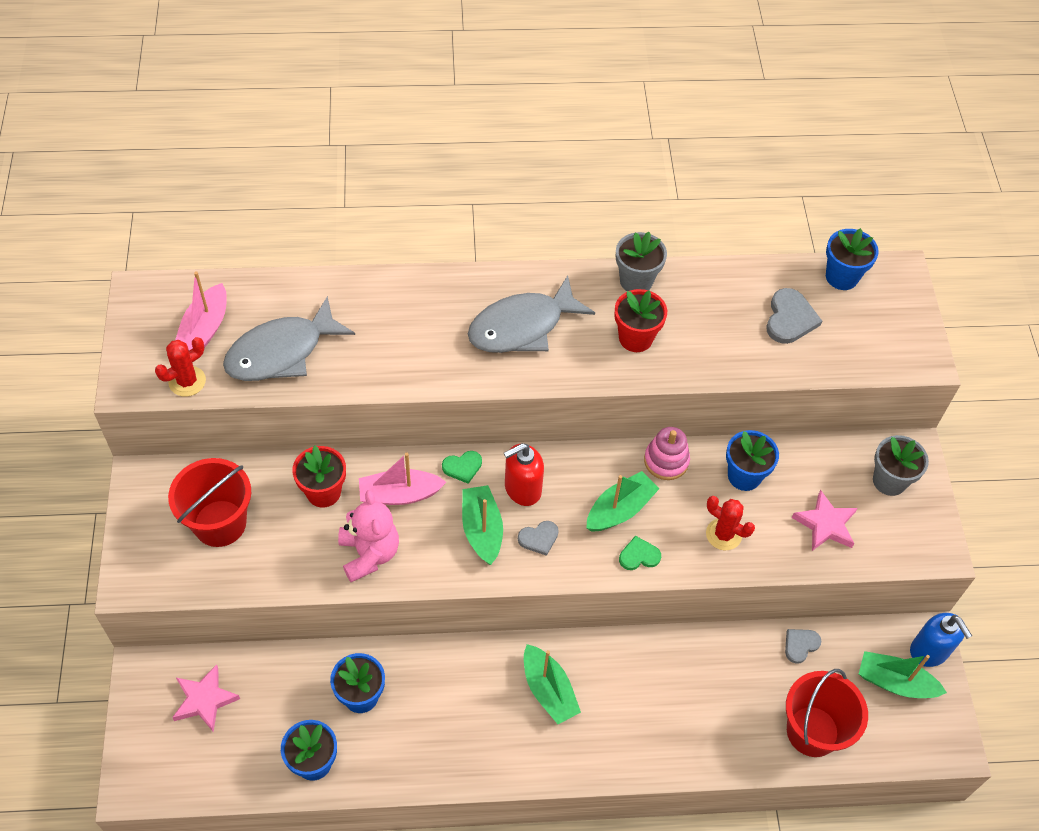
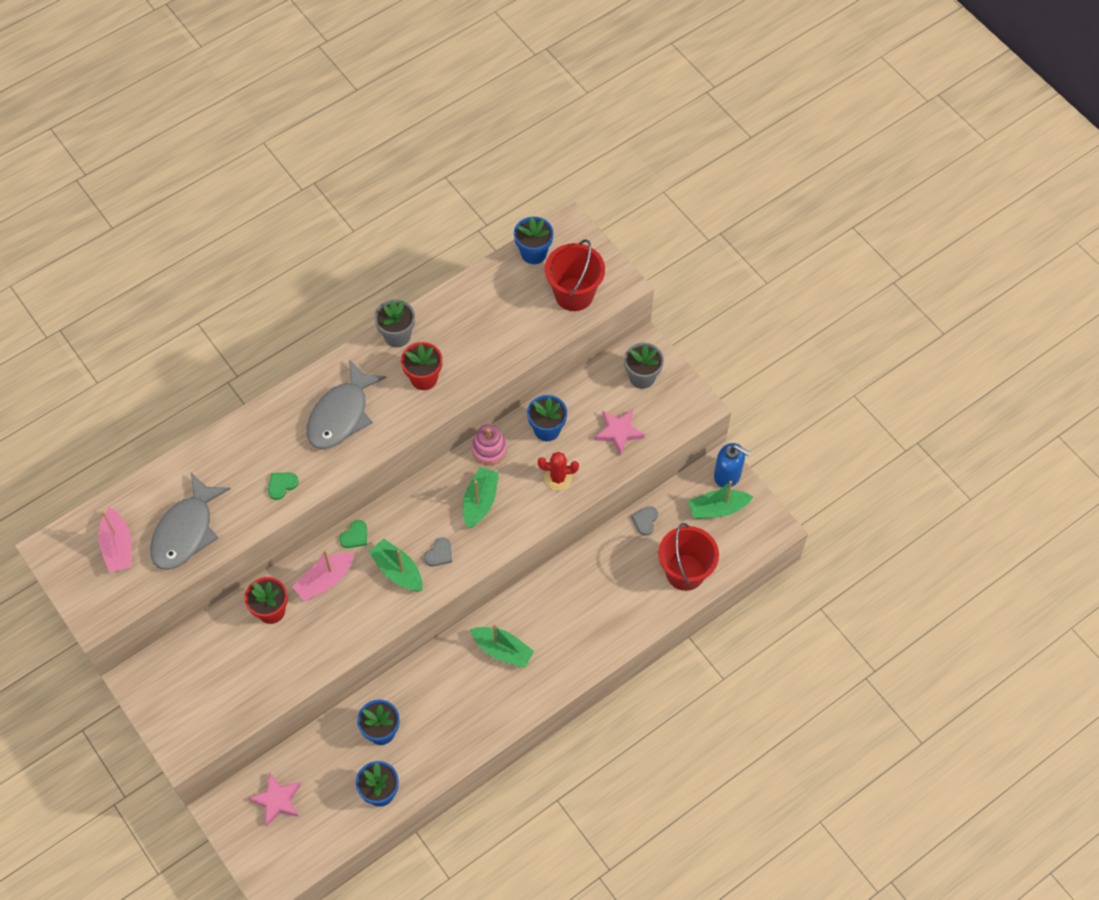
camera: 30 degrees left, 5 degrees up
(187, 381) = (135, 591): red cactus -> none
(220, 523) = (214, 675): red bucket -> red bucket (574, 294)
(369, 554) = (333, 633): pink teddy bear -> none
(522, 489) = (406, 527): red soap dispenser -> none
(639, 555) = (512, 525): green heart -> green heart (282, 485)
(790, 318) = (517, 304): grey heart -> none

